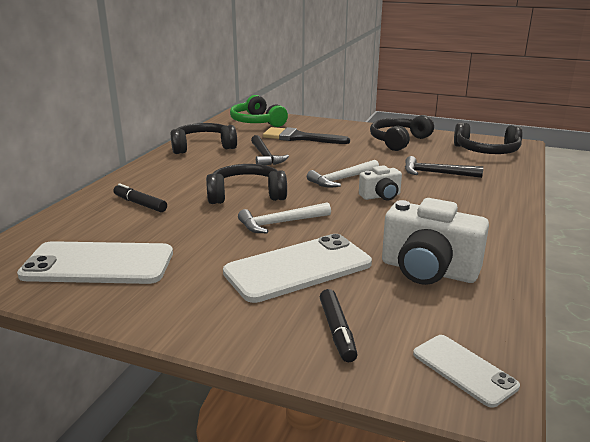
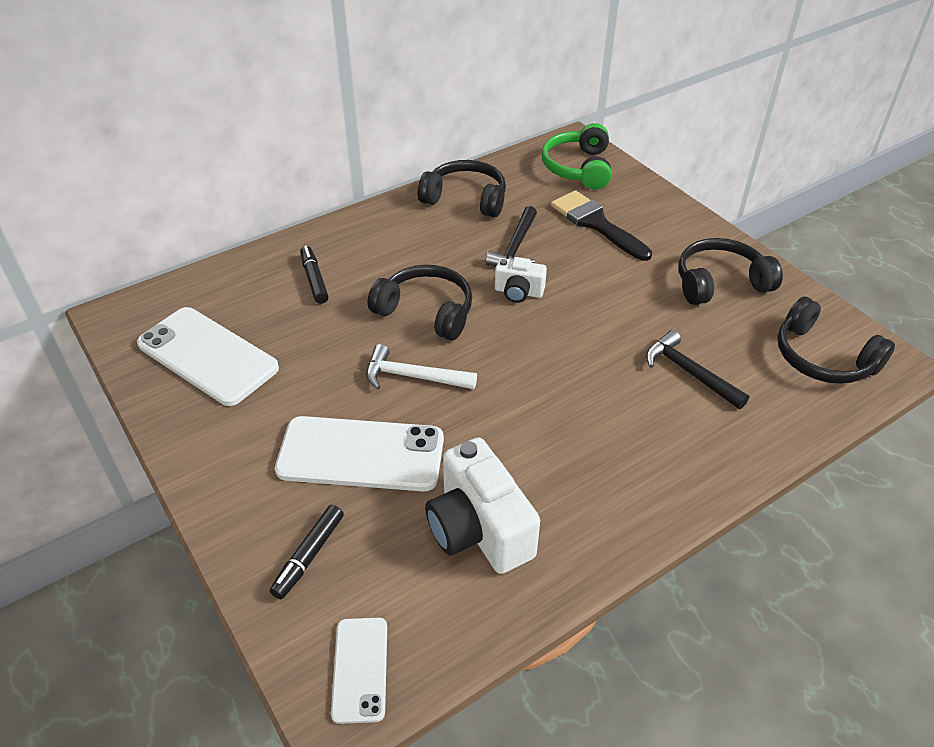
camera: 35 degrees right, 20 degrees up
(342, 179) = (558, 331): white hammer -> none
(381, 196) = (568, 384): white camera -> white camera (518, 292)

